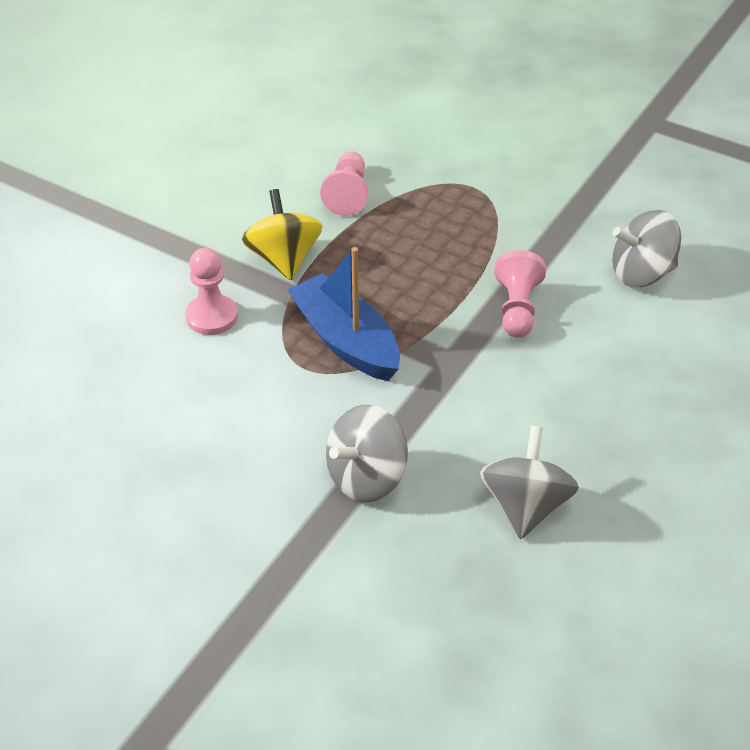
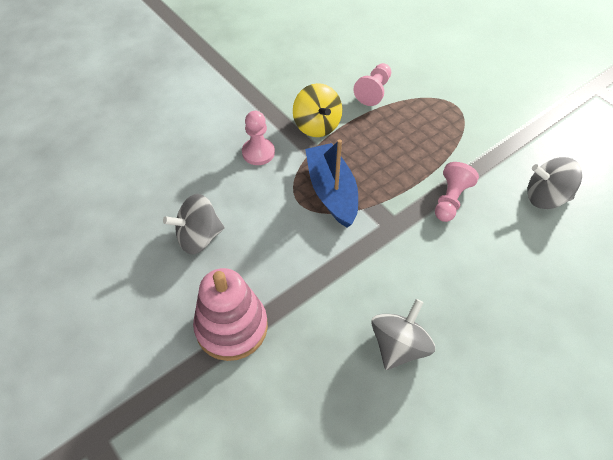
camera: 20 degrees right, 10 degrees up
(280, 552) = (231, 327): none -> pink stacking toy
(284, 259) = (317, 125): yellow spinning top -> yellow spinning top turned 150 degrees clockwise
(367, 478) = (305, 292): grey spinning top -> grey spinning top (199, 237)

